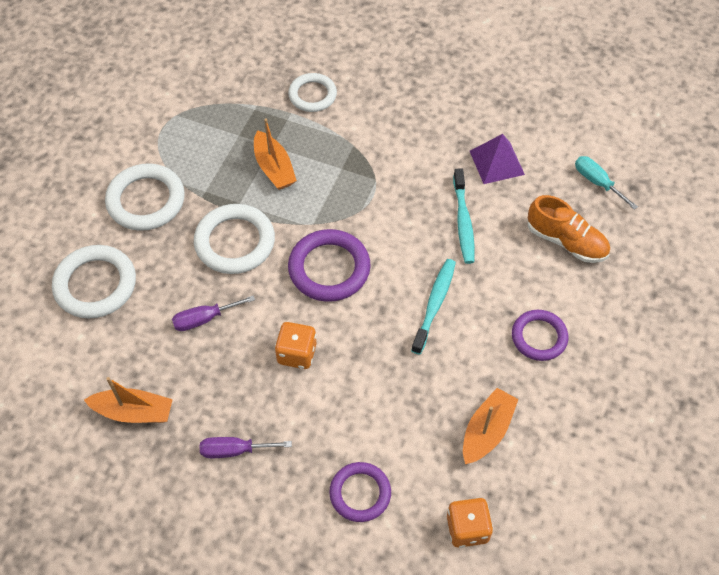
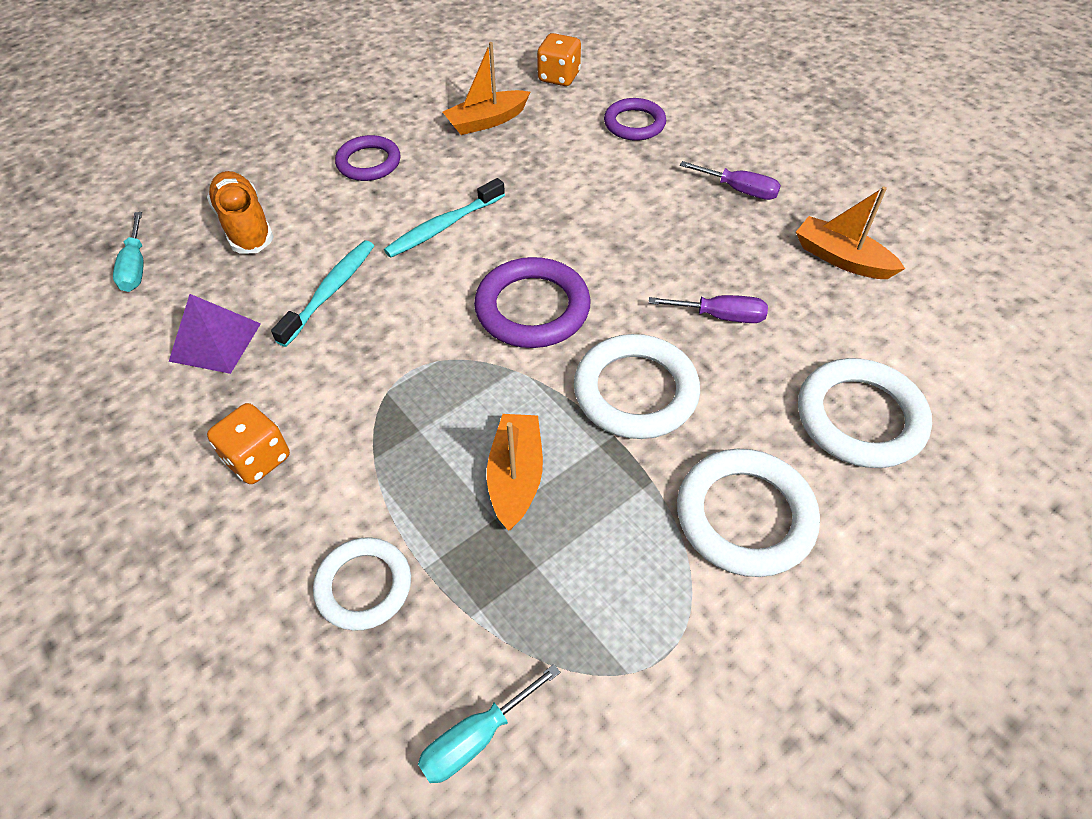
camera: 150 degrees left, 5 degrees down
(227, 70) = (476, 738): none -> turquoise screwdriver
(297, 353) = (627, 241): orange dice -> orange dice (258, 459)

